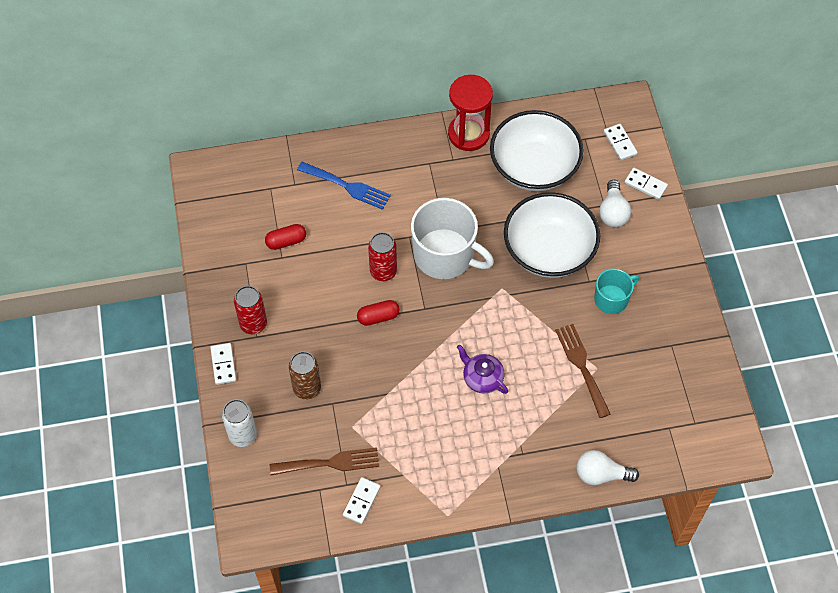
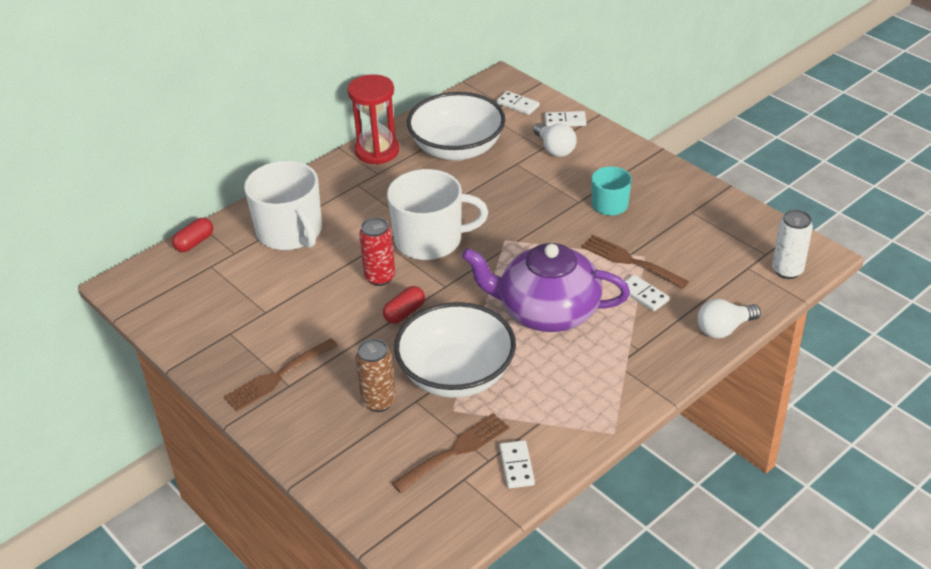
camera: 30 degrees left, 20 degrees down
(223, 364) = (270, 425): white domino -> white domino (643, 295)
(243, 435) = (341, 474): white can -> white can (787, 270)
(253, 324) = (277, 377): red can -> brown fork
(286, 241) = (260, 298): red capsule -> red capsule (194, 243)
(347, 186) = (290, 232): blue fork -> white mug
(482, 378) = (547, 311): purple teapot -> purple teapot, size x2.15
(549, 250) = (523, 196): white bowl -> white bowl (456, 374)

